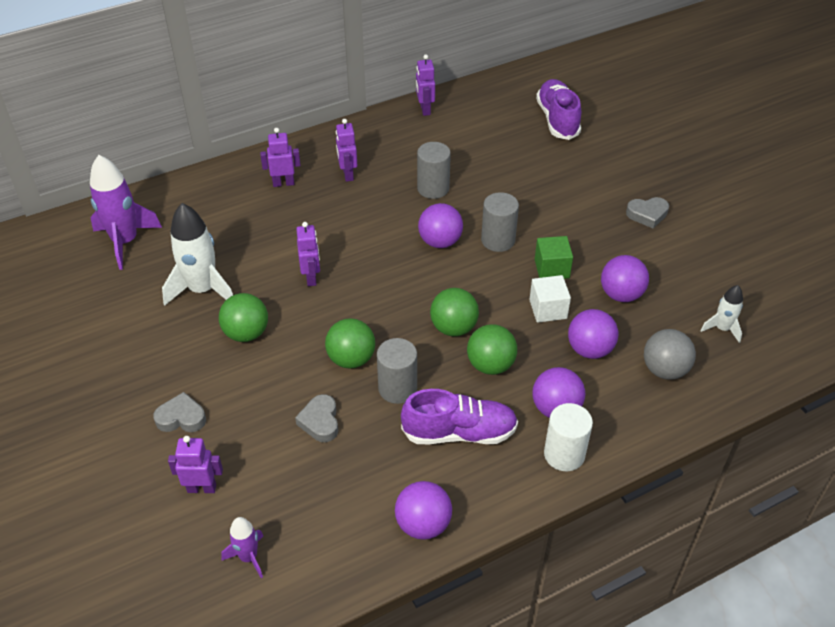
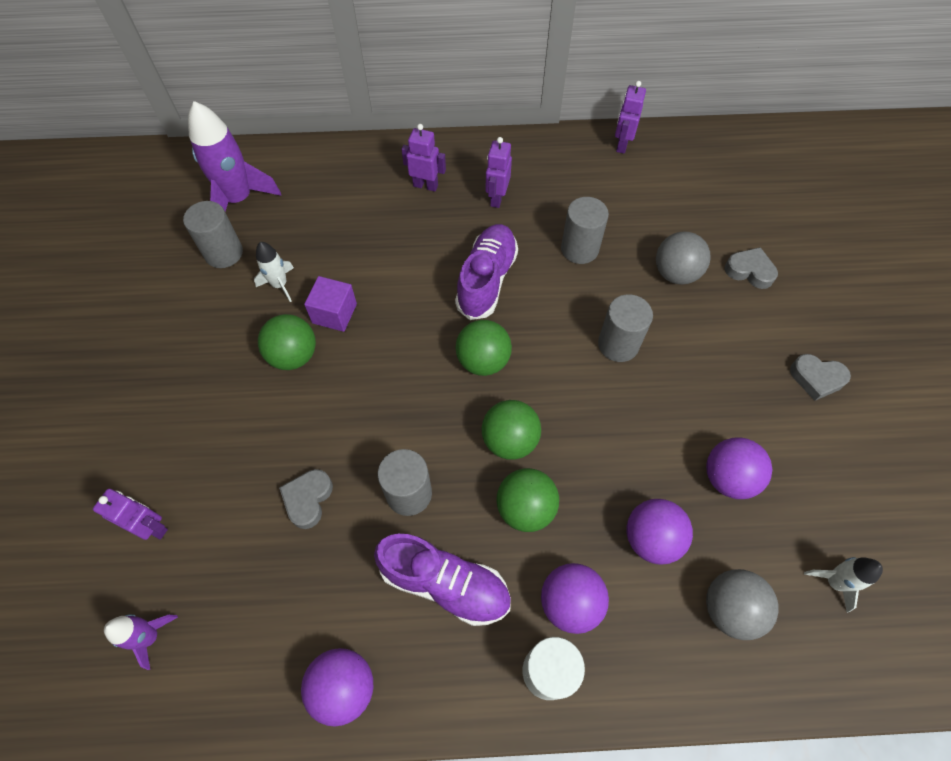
camera: 25 degrees right, 15 degrees up
(137, 283) = (224, 253): none -> grey cylinder
(181, 418) = (179, 431): grey heart -> grey heart (749, 271)
(202, 289) = (280, 285): white rocket -> white rocket, size x0.53
(262, 294) = (334, 313): none -> purple cube
(311, 277) = (393, 313): purple robot -> none
(351, 359) = (380, 433): green ball -> green ball (483, 361)
(440, 242) = (552, 321): purple ball -> none
(513, 182) = (675, 273): none -> grey ball
(548, 309) = (629, 461): white cube -> none
(551, 268) = (661, 407): green cube -> none
(557, 119) = (769, 208): purple shoe -> purple shoe (486, 280)

